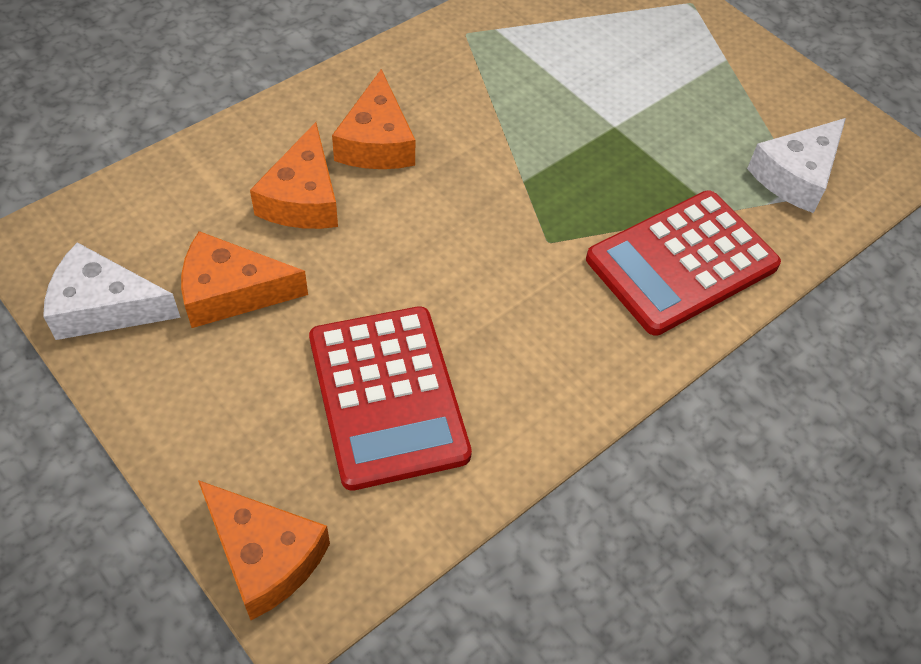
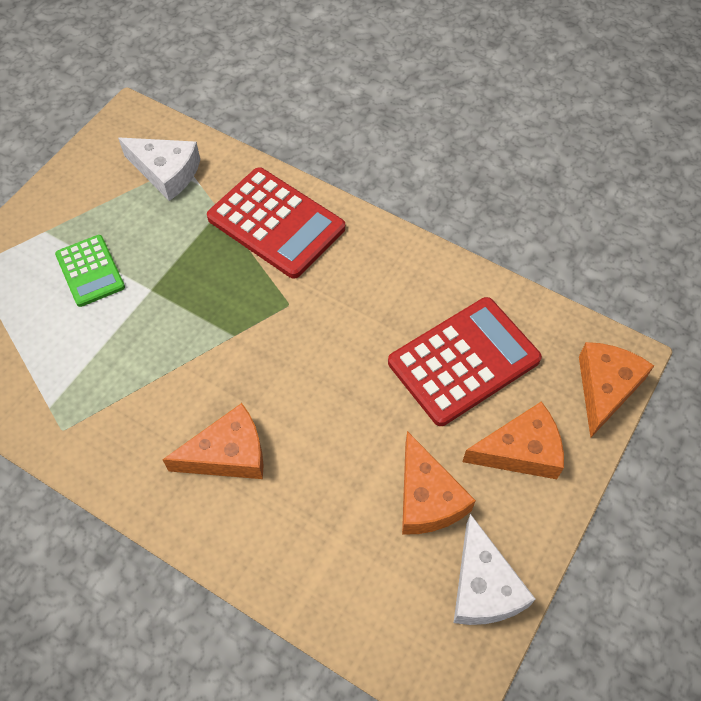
camera: 105 degrees left, 5 degrees up
(303, 198) = (312, 486): orange cheese -> orange cheese (521, 451)
(657, 84) = (90, 271): none -> green calculator

